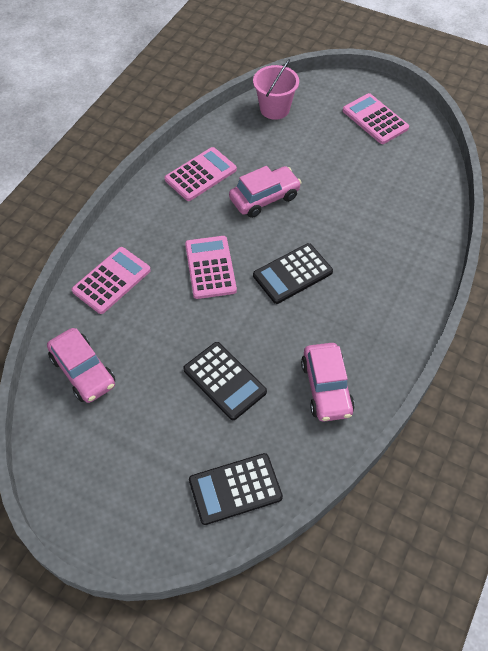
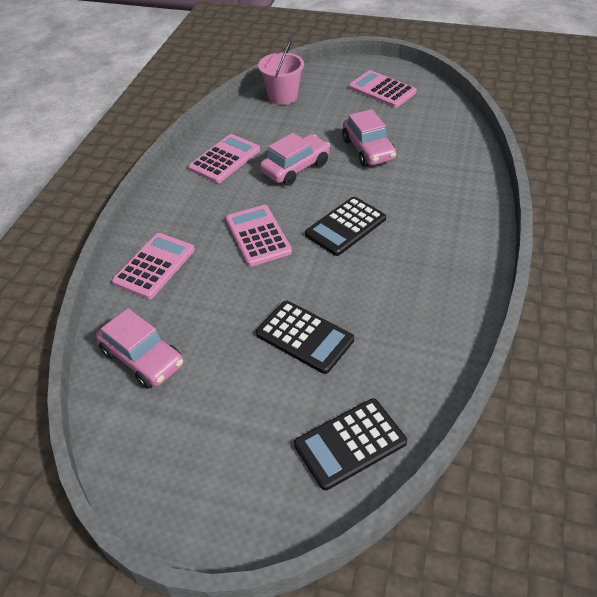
camera: 10 degrees left, 10 degrees down
(326, 388) = (416, 322): pink car -> pink car (368, 150)

